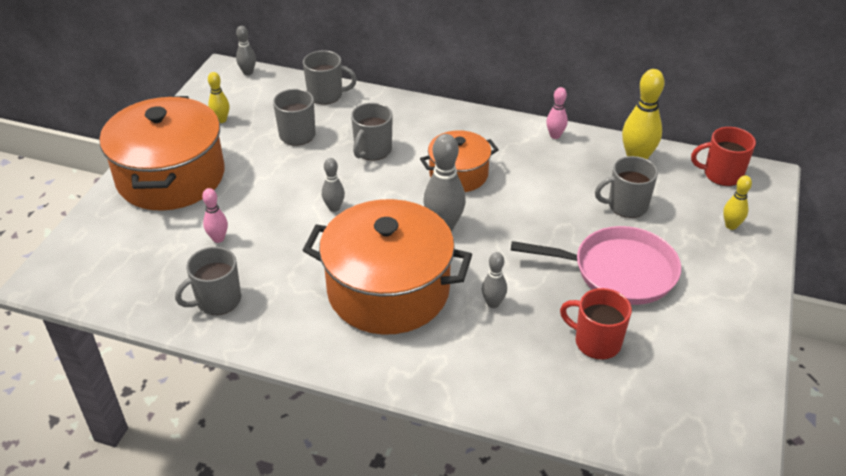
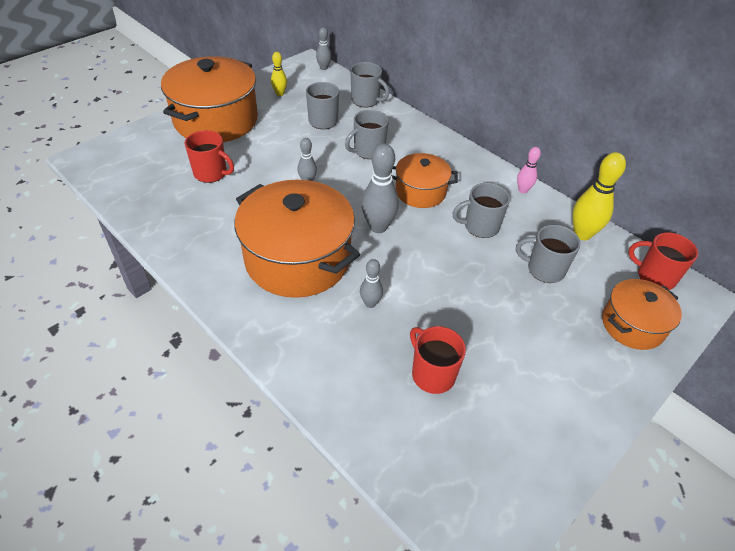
camera: 25 degrees right, 5 degrees up
(217, 300) = (175, 216): grey mug -> grey mug (480, 226)
(218, 238) = (211, 173): pink bowling pin -> red mug
(618, 271) = (496, 322): pink pan -> none
(731, 225) = (632, 325): yellow bowling pin -> orange pot

